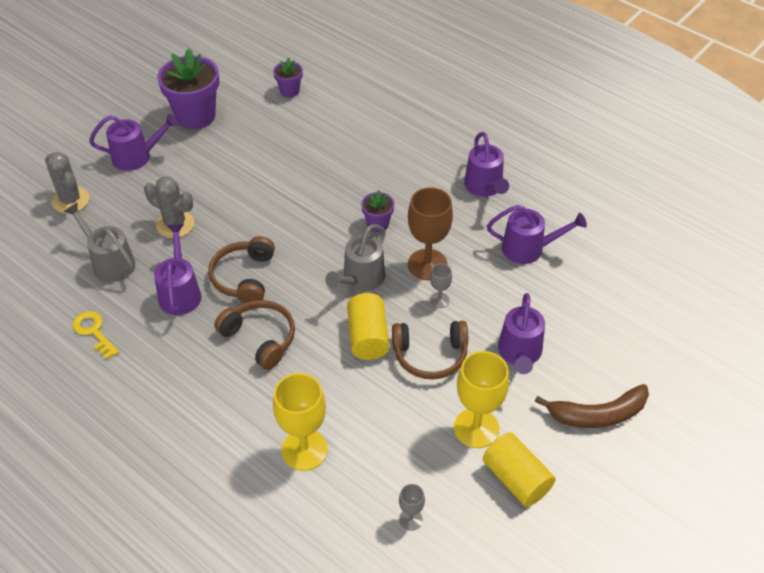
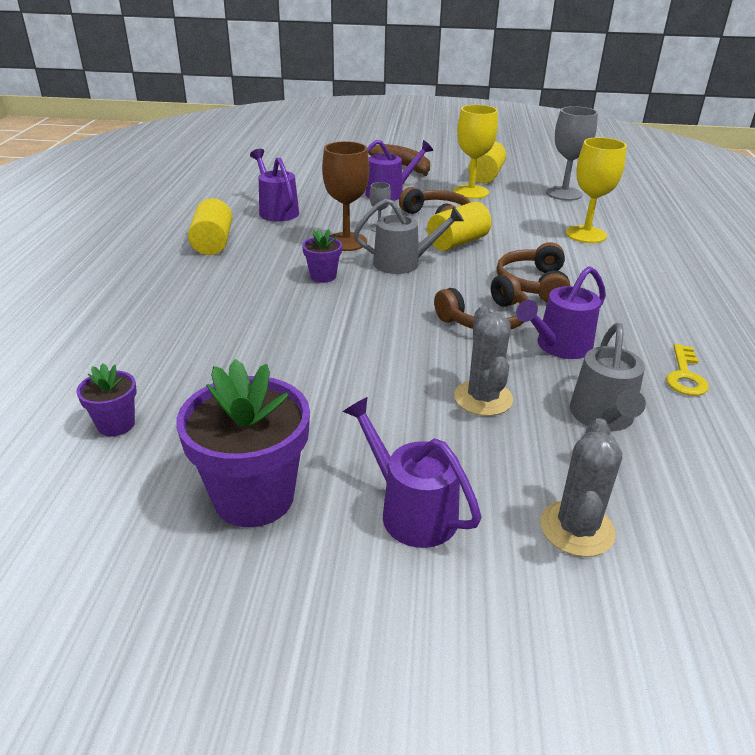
camera: 125 degrees left, 15 degrees down
(410, 519) = (564, 193): grey goblet -> grey goblet, size x2.05
(485, 187) = (213, 243): purple watering can -> yellow cylinder

